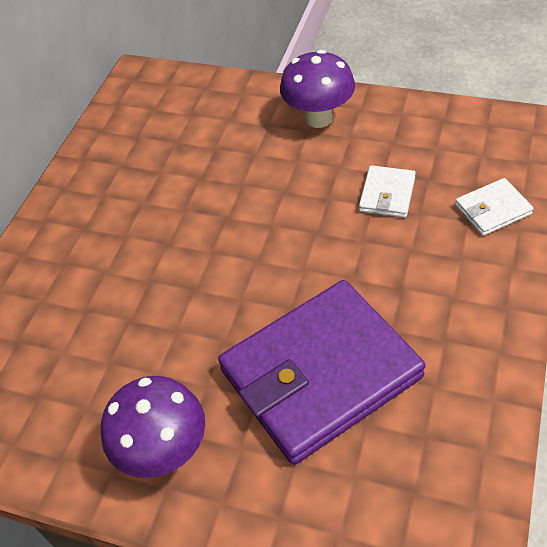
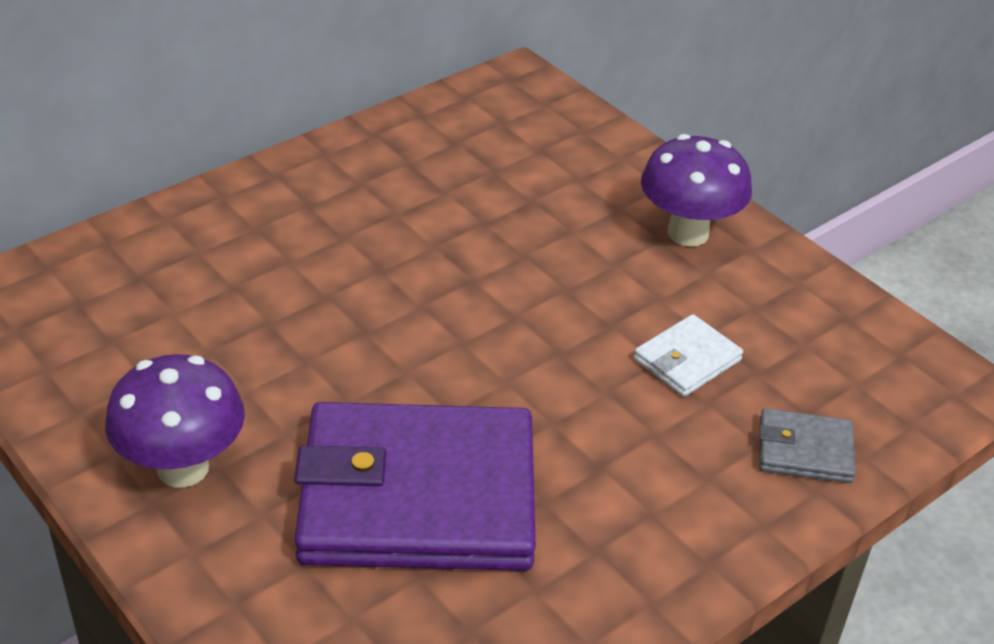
camera: 25 degrees right, 10 degrees down
(492, 210) = (804, 450): white wallet -> grey wallet

